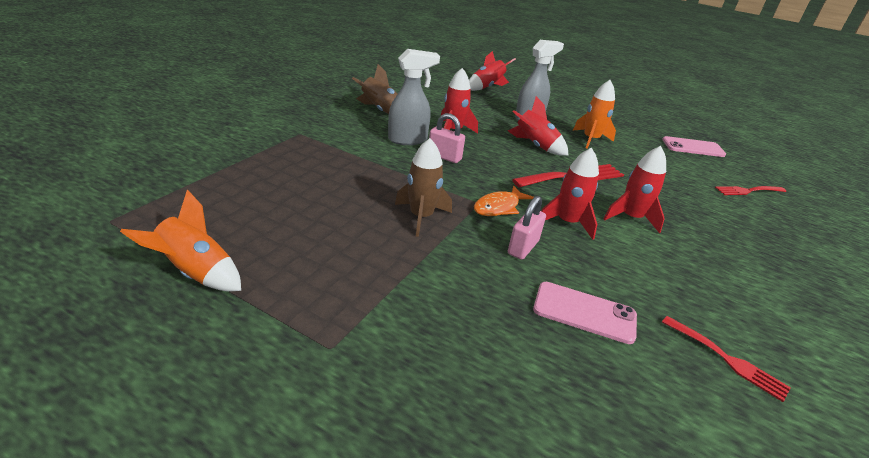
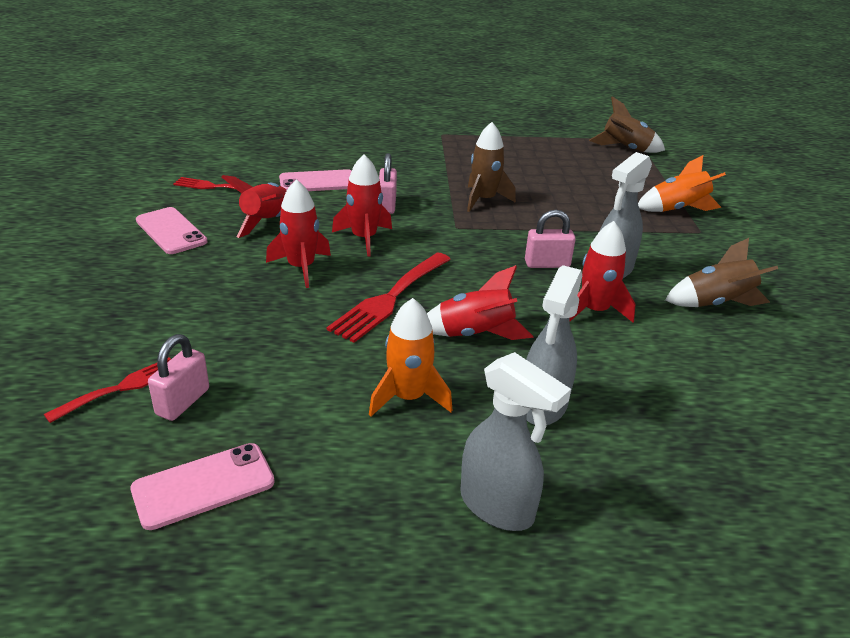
camera: 150 degrees right, 0 degrees up
(161, 213) = (625, 149): none -> brown rocket
(196, 273) = (548, 136): orange rocket -> orange rocket (677, 209)
(486, 87) = (723, 483): red rocket -> red rocket (267, 222)
(499, 207) = (435, 230): orange fish -> none
(575, 109) = (497, 507): none -> grey spray bottle
(709, 174) = (183, 402): none -> pink padlock
(760, 300) = (171, 231): none -> pink phone

